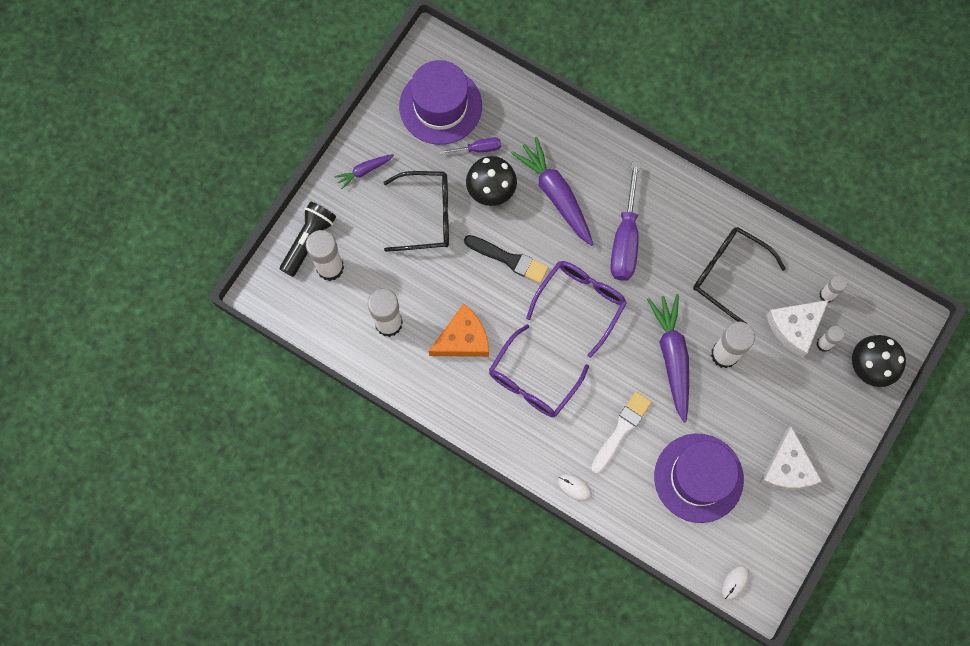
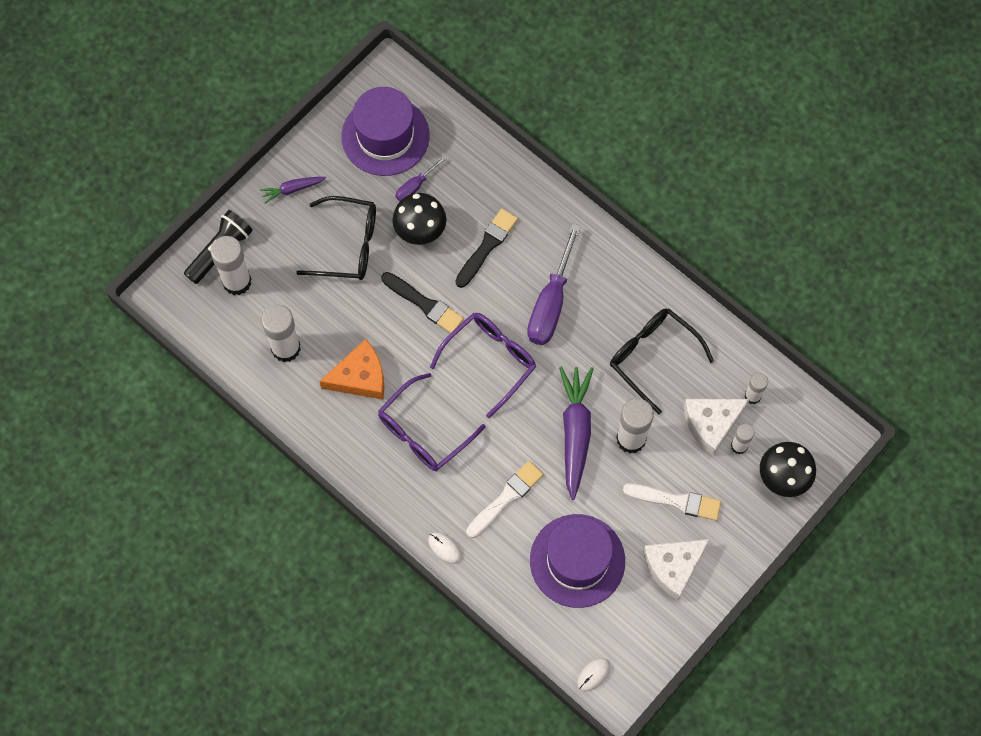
camera: 10 degrees right, 5 degrees down
(478, 149) = (415, 186): purple screwdriver -> purple screwdriver turned 135 degrees clockwise
(555, 195) = (487, 246): purple carrot -> black brush
(777, 406) = (676, 501): none -> white brush
(787, 468) = (673, 567): white cheese -> white cheese turned 45 degrees clockwise

